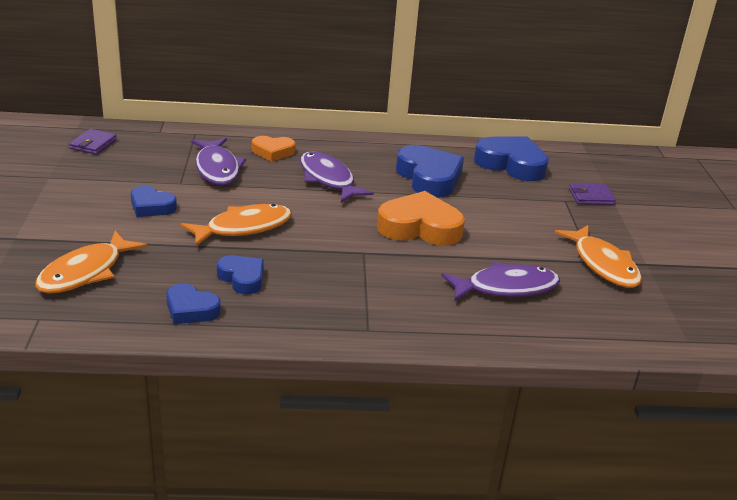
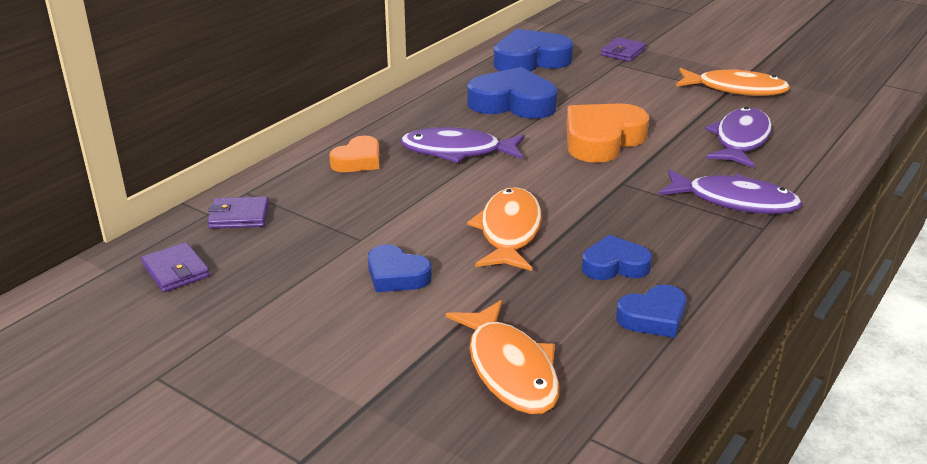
camera: 50 degrees left, 0 degrees up
(151, 206) = (396, 275): blue heart -> blue heart turned 60 degrees clockwise
(166, 140) = (239, 216): none -> purple wallet
(217, 168) = (355, 205): purple fish -> purple fish (734, 201)

